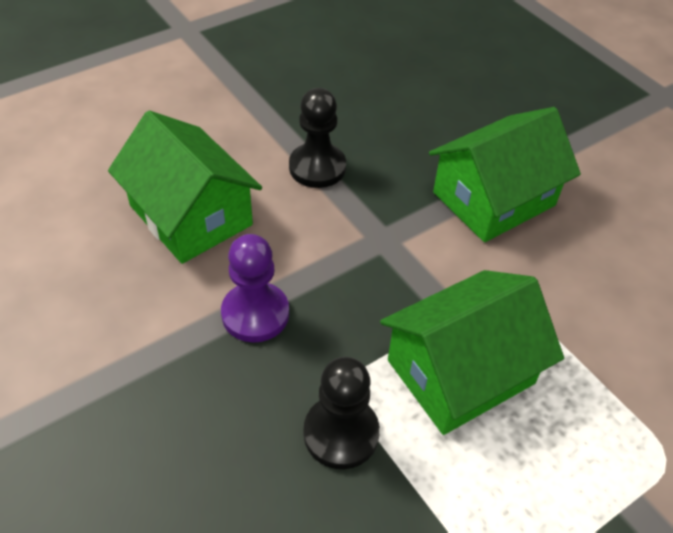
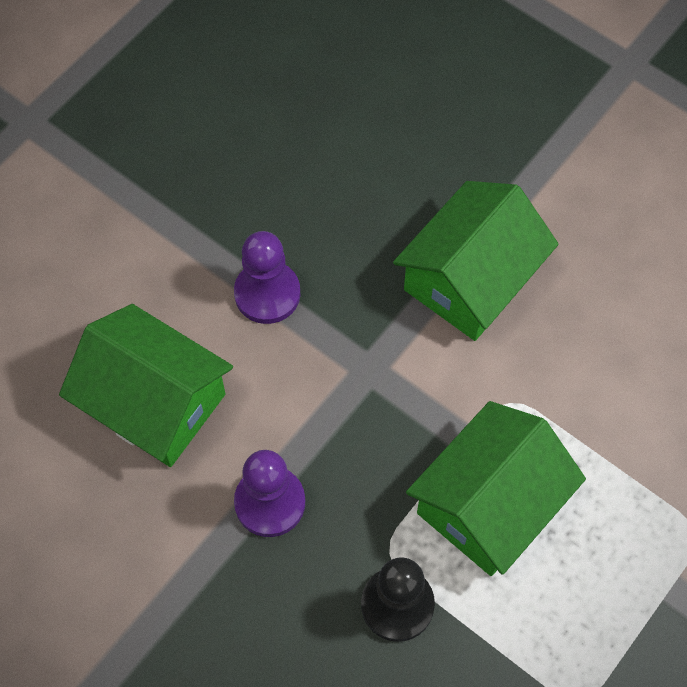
camera: 15 degrees left, 15 degrees up
(317, 167) = (267, 294): black pawn -> purple pawn

